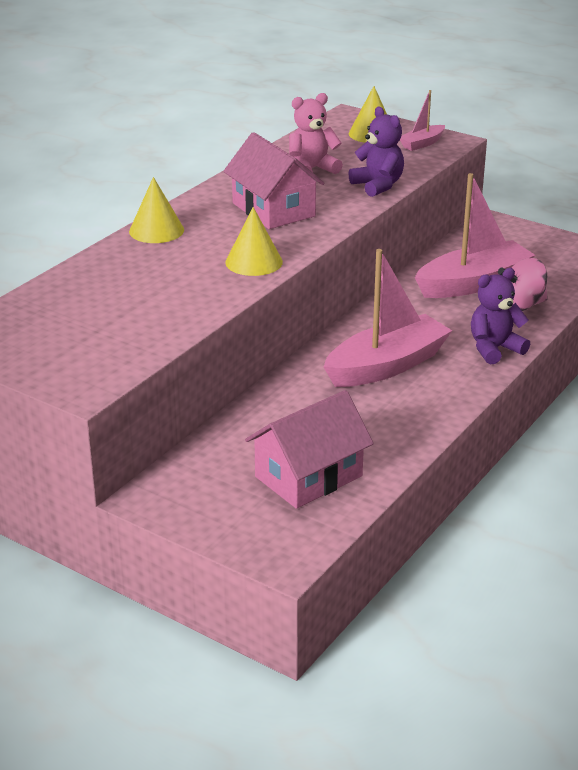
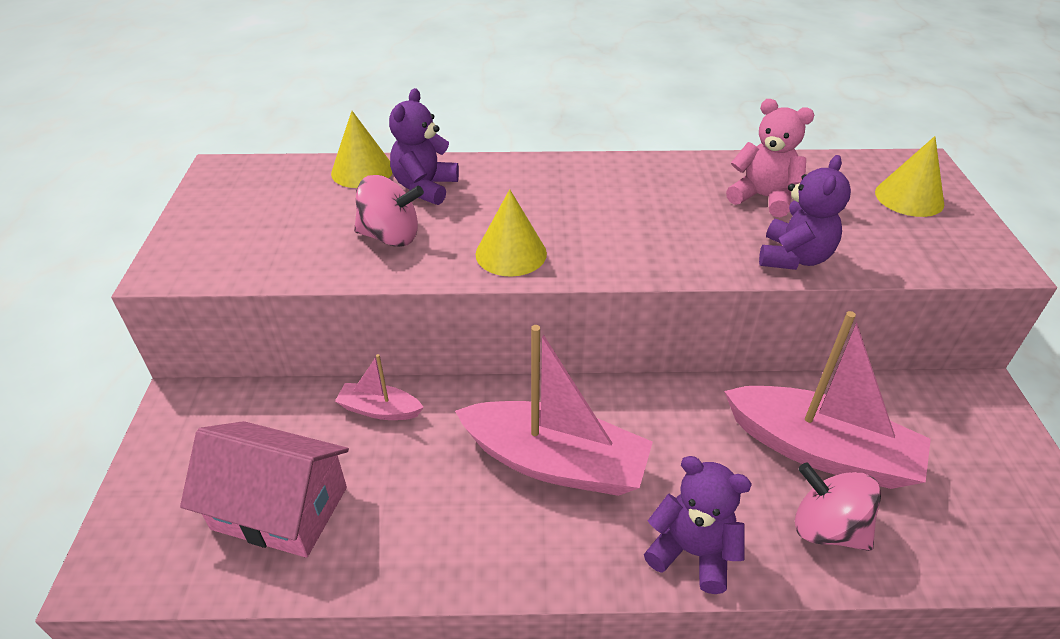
camera: 55 degrees right, 10 degrees up
(129, 266) = (425, 188): none -> purple teddy bear
(156, 230) = (511, 170): yellow cone -> yellow cone (362, 171)
(173, 295) = (390, 236): none -> pink spinning top
(273, 210) = (639, 214): pink house -> none
(422, 143) = (949, 242): pink boat -> pink boat (379, 410)

